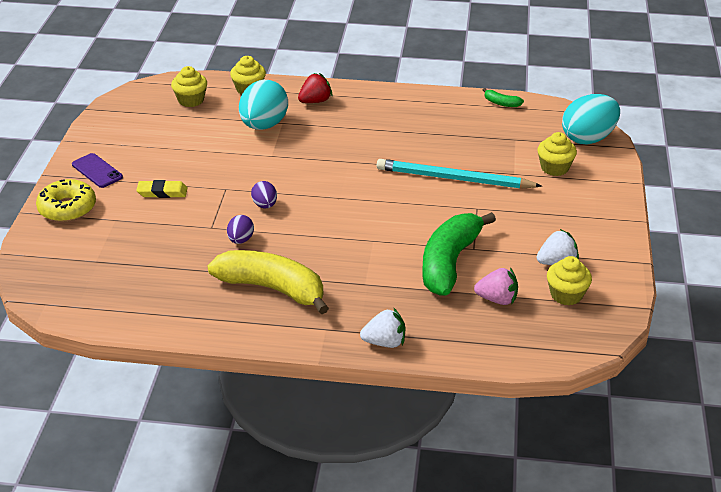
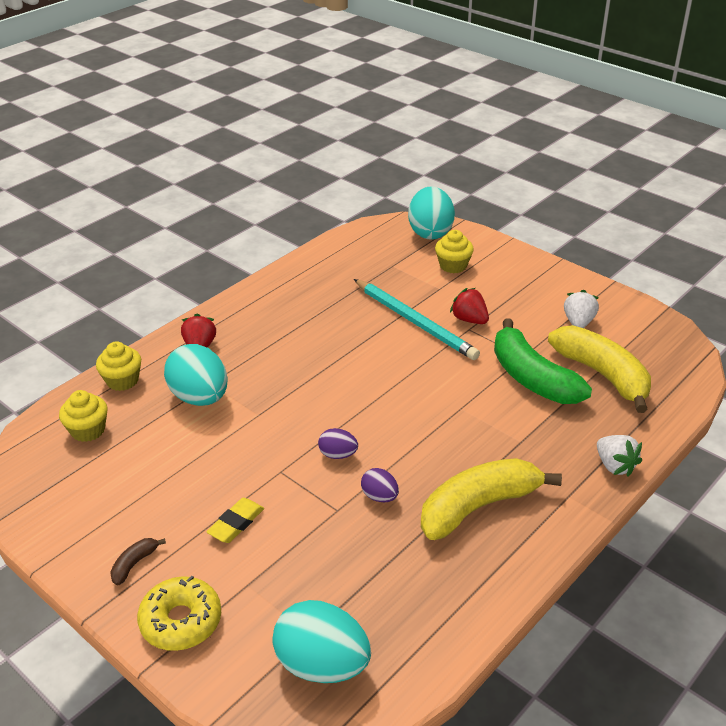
camera: 55 degrees left, 0 degrees up
(75, 276) = (322, 665): none -> turquoise egg
(97, 171) = (134, 564): purple phone -> brown banana
(385, 342) = (615, 466): white strawberry -> white strawberry turned 120 degrees clockwise
(454, 179) = (415, 322): turquoise pencil -> turquoise pencil turned 90 degrees counterclockwise
(489, 204) = (469, 319): none -> red strawberry
(497, 299) = (603, 375): pink strawberry -> yellow banana
(501, 103) = (333, 248): green banana -> none
(566, 295) = (624, 337): yellow cupcake -> none

